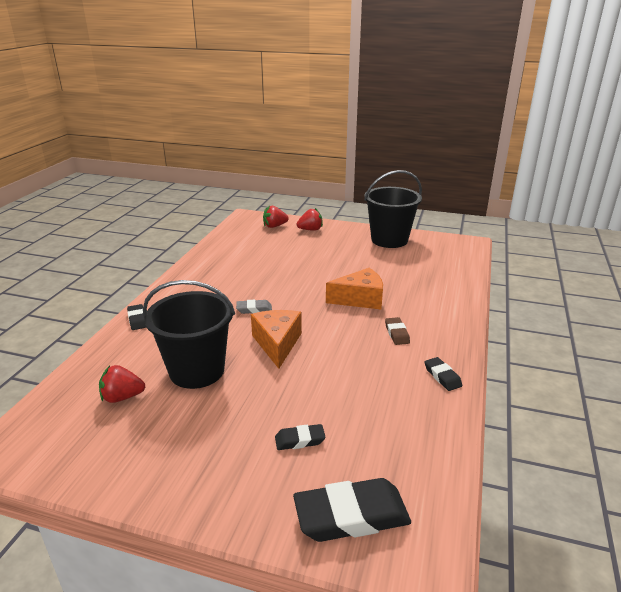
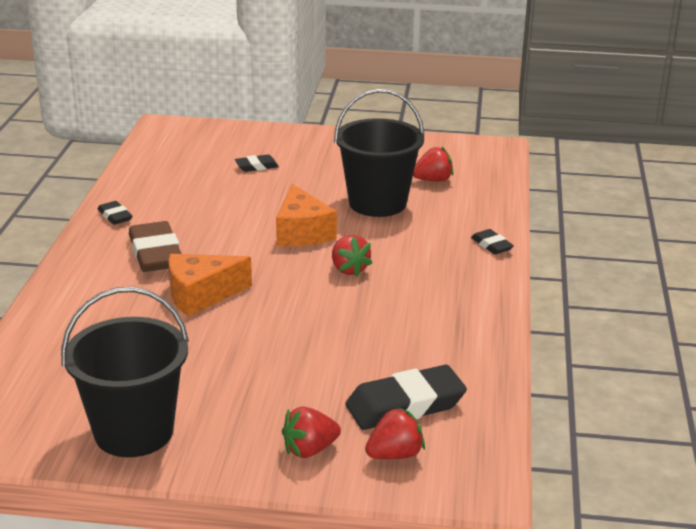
camera: 170 degrees right, 0 degrees up
(254, 309) = (349, 269): grey eraser -> red strawberry
(351, 515) = (212, 137): black eraser -> black eraser (405, 405)
(397, 333) = (155, 254): brown eraser -> brown eraser, size x1.97

